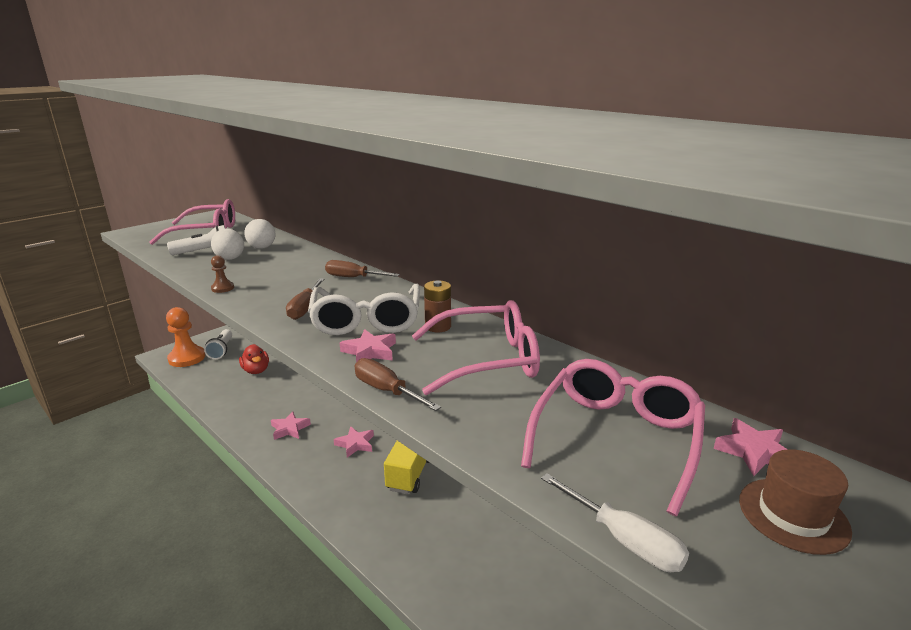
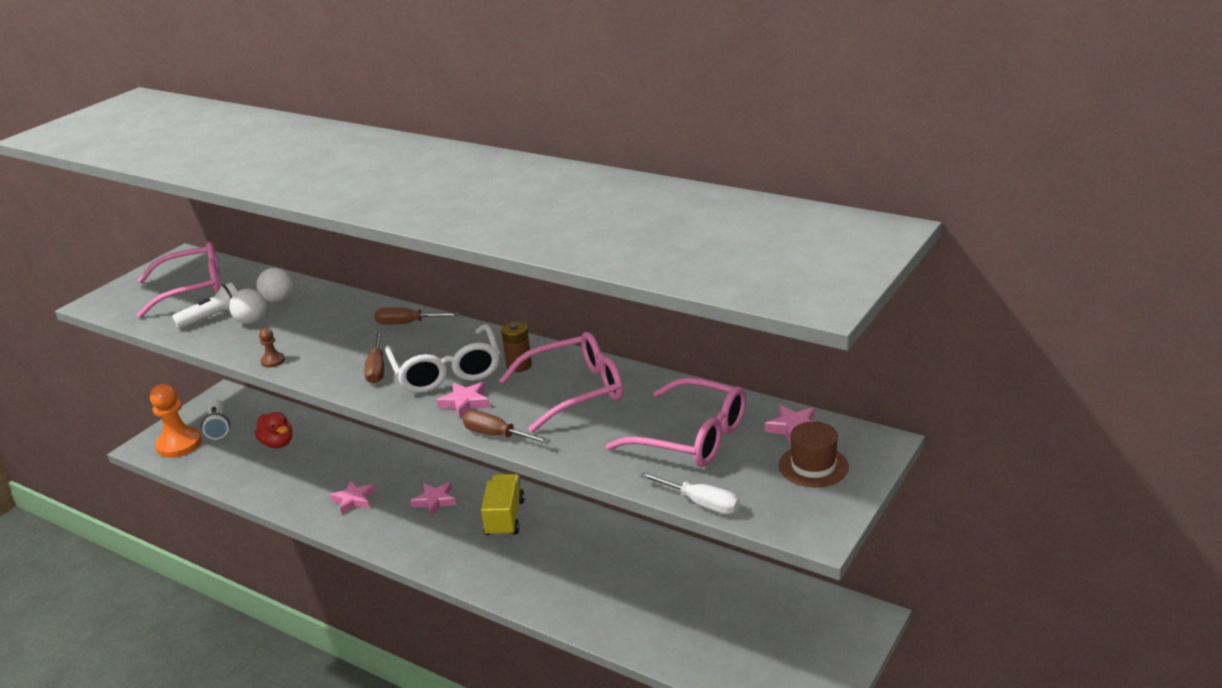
camera: 10 degrees left, 5 degrees up
(616, 437) = (692, 437): pink glasses -> pink glasses turned 105 degrees clockwise

